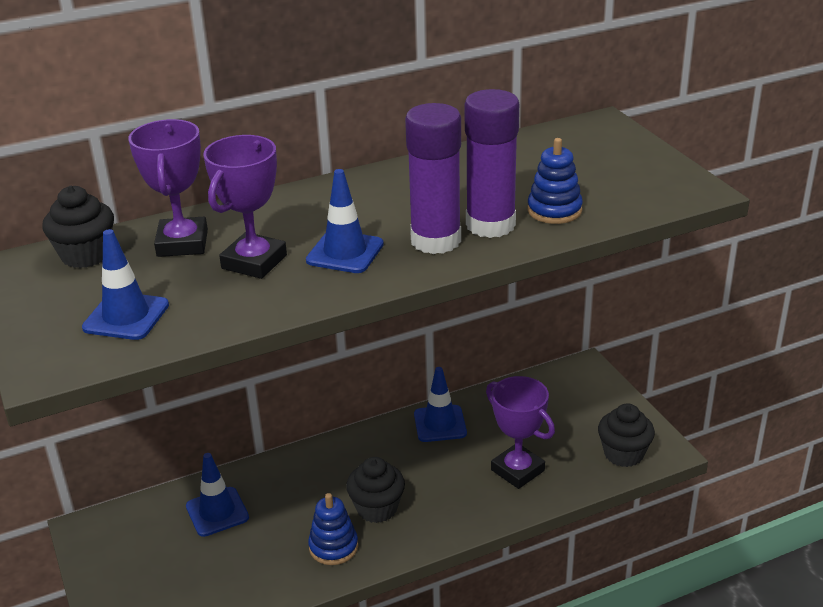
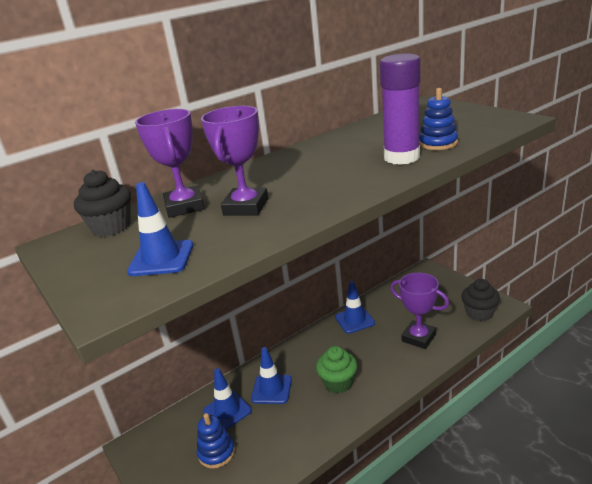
camera: 10 degrees left, 5 degrees down
(333, 547) = (320, 416): blue stacking toy -> blue stacking toy (216, 452)
(345, 252) = (310, 189): blue traffic cone -> blue traffic cone (271, 389)
(377, 508) = (338, 383): black cupcake -> green cupcake
(435, 240) = (370, 172): purple glue stick -> none

